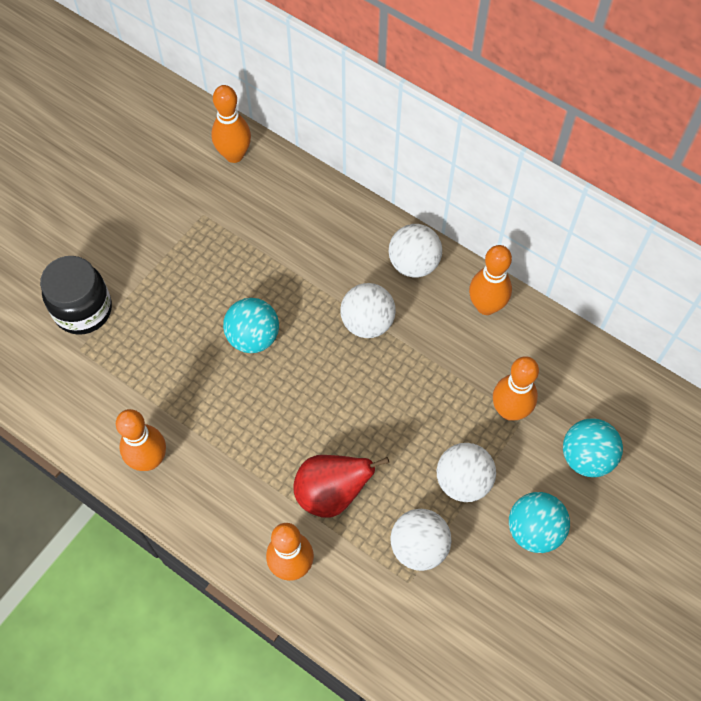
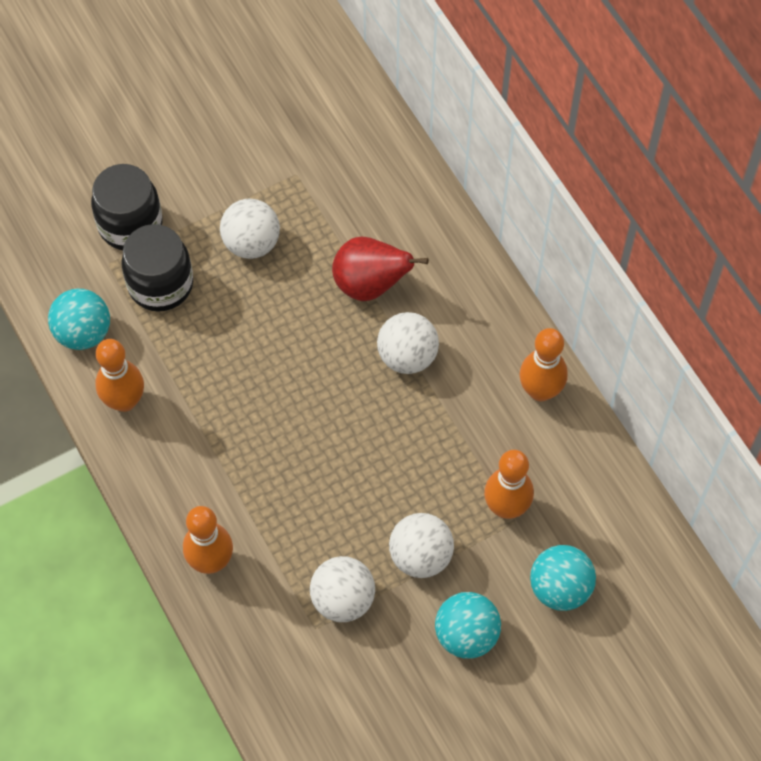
camera: 25 degrees right, 0 degrees up
(133, 348) = (160, 284): none -> black jar
(234, 155) = (359, 123): orange bowling pin -> none
(253, 337) = (284, 323): turquoise ball -> turquoise ball (83, 333)
(331, 493) = (284, 510): red pear -> red pear (370, 284)
(413, 264) = (487, 315): white ball -> white ball (251, 243)

